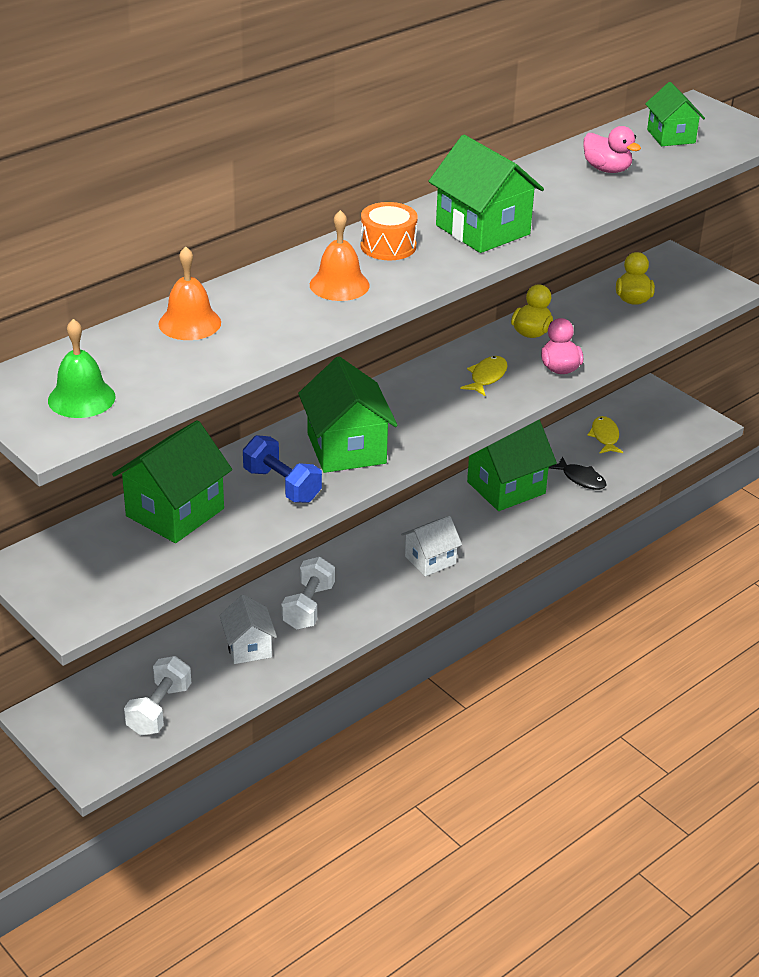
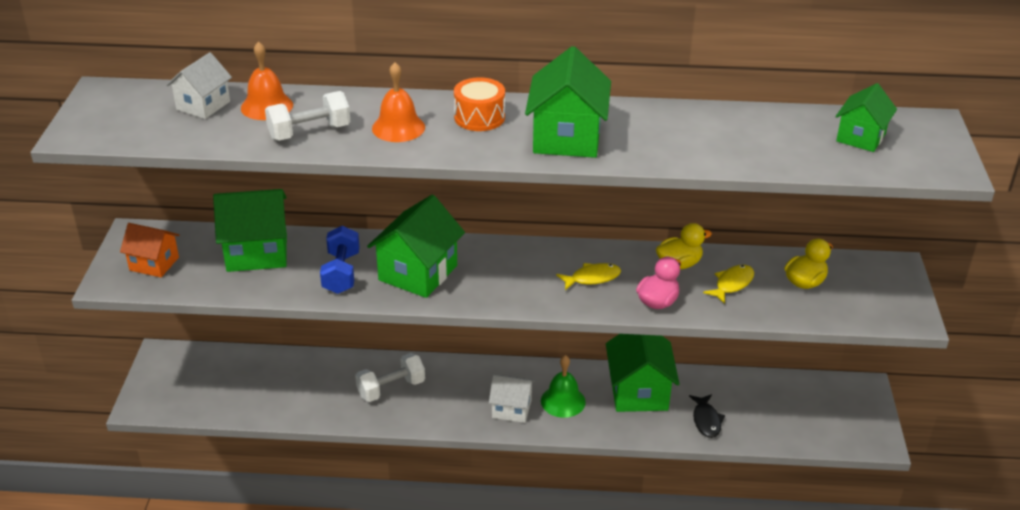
camera: 45 degrees right, 0 degrees up
(81, 398) = (129, 120): green bell -> green bell (563, 401)
(90, 577) = (154, 264): none -> orange house
(159, 710) = (221, 394): white dumbbell -> white dumbbell (309, 132)
(248, 647) = (321, 390): white house -> white house (203, 105)
(506, 487) = (638, 392): green house -> green house turned 75 degrees clockwise
(605, 436) = (772, 400): yellow fish -> yellow fish (732, 284)
(607, 169) = (752, 138): pink duck -> none

